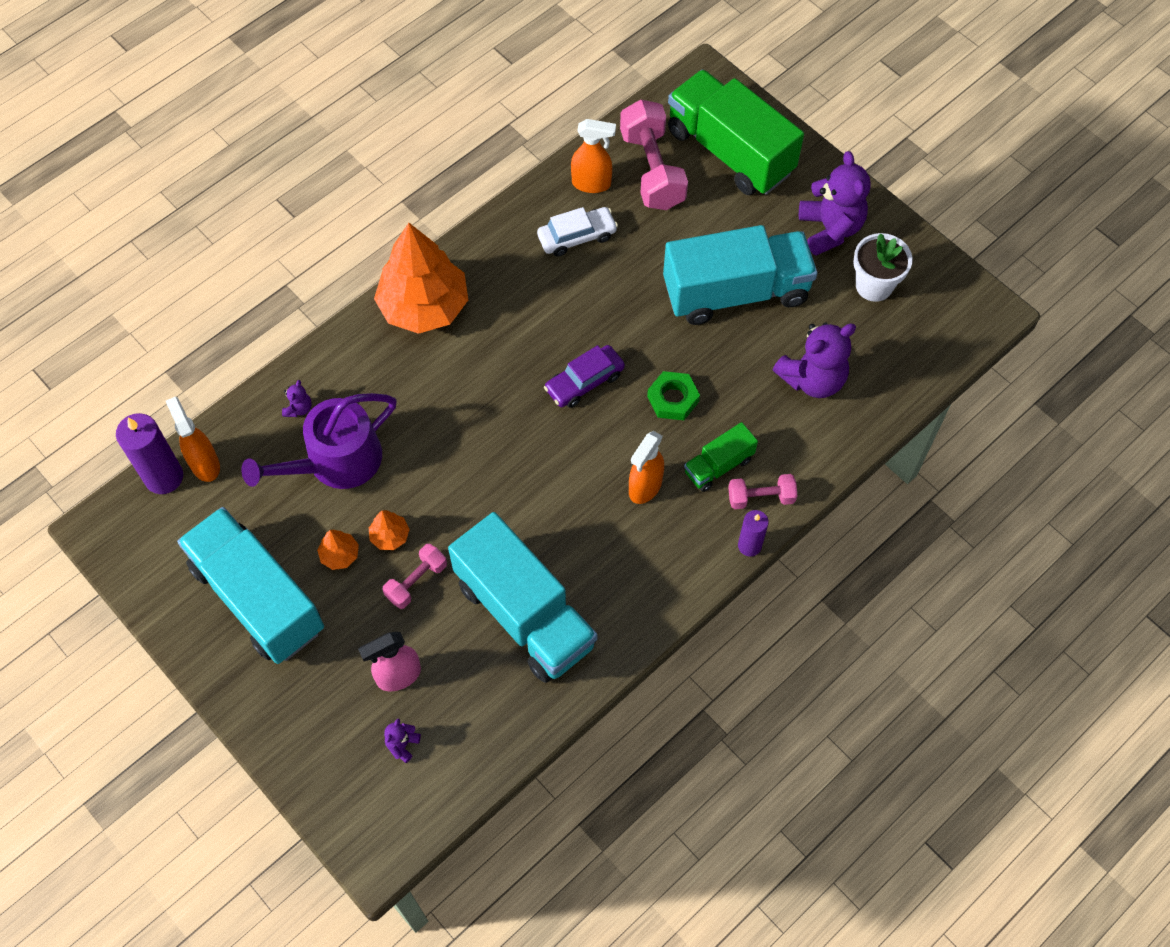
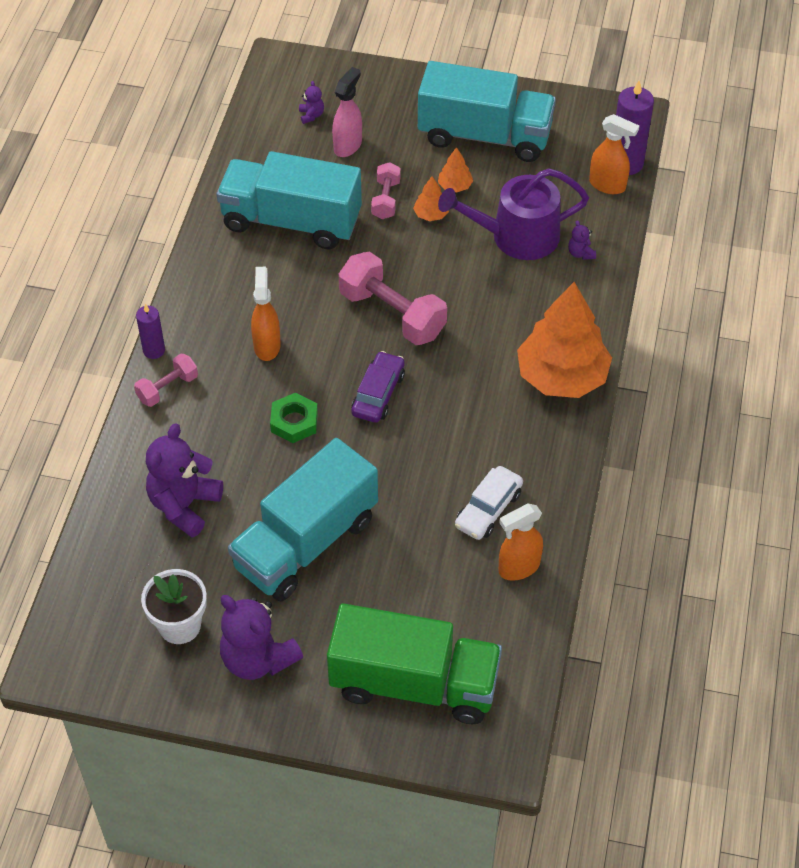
camera: 145 degrees right, 10 degrees down
(336, 461) = (516, 236): purple watering can -> purple watering can turned 120 degrees counterclockwise
(652, 170) = (474, 616): pink dumbbell -> pink dumbbell (392, 314)
(718, 465) = (219, 393): green truck -> none

